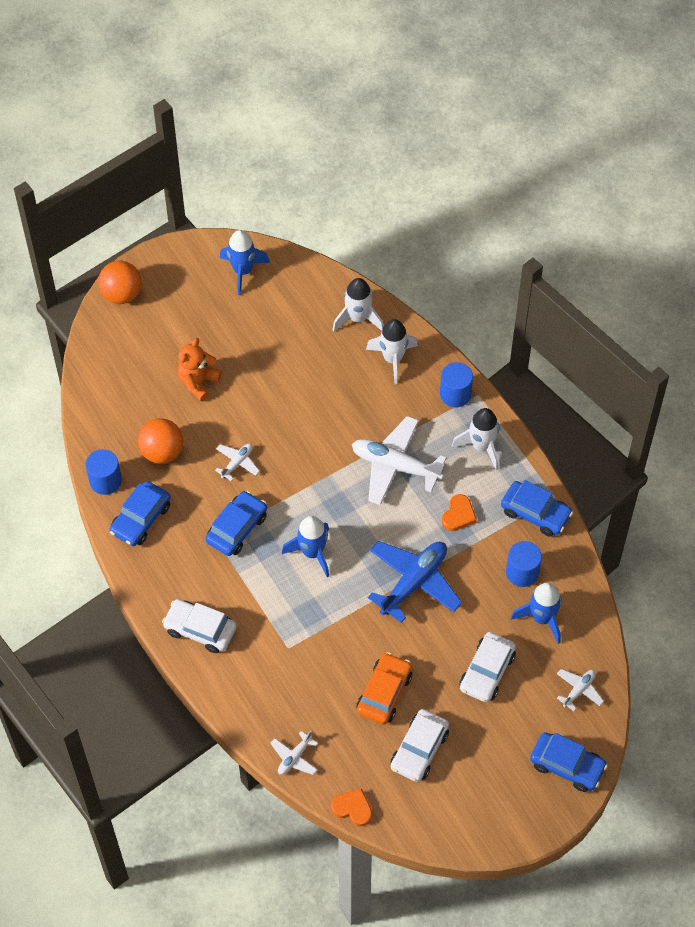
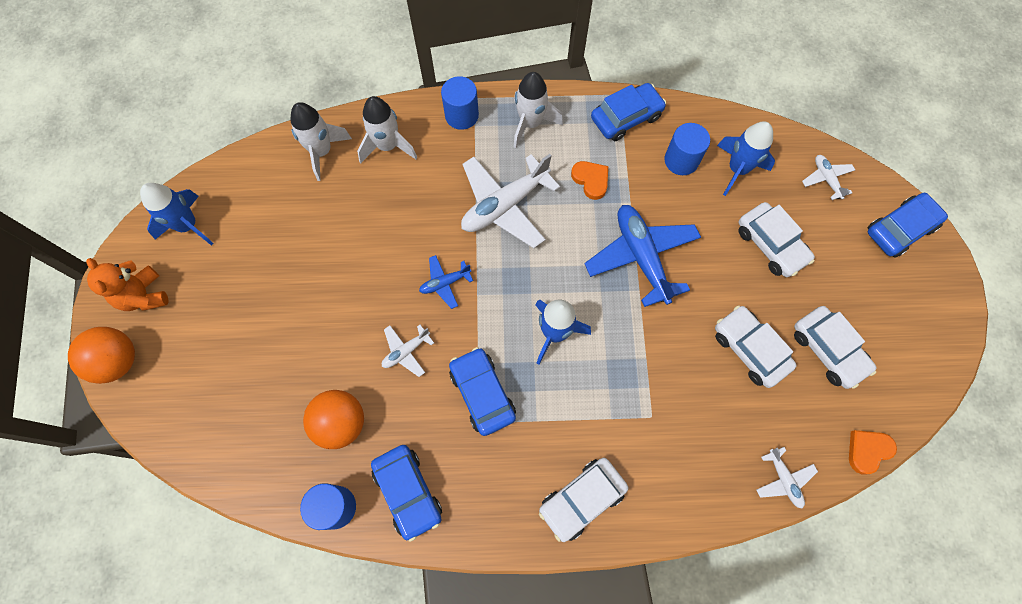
camera: 60 degrees left, 10 degrees up
(198, 382) = (284, 339): orange teddy bear -> orange teddy bear (144, 296)
(237, 463) = (406, 351): white plane -> white plane turned 105 degrees counterclockwise
(305, 459) = (445, 283): none -> blue plane
(384, 693) = (749, 349): orange car -> white car

